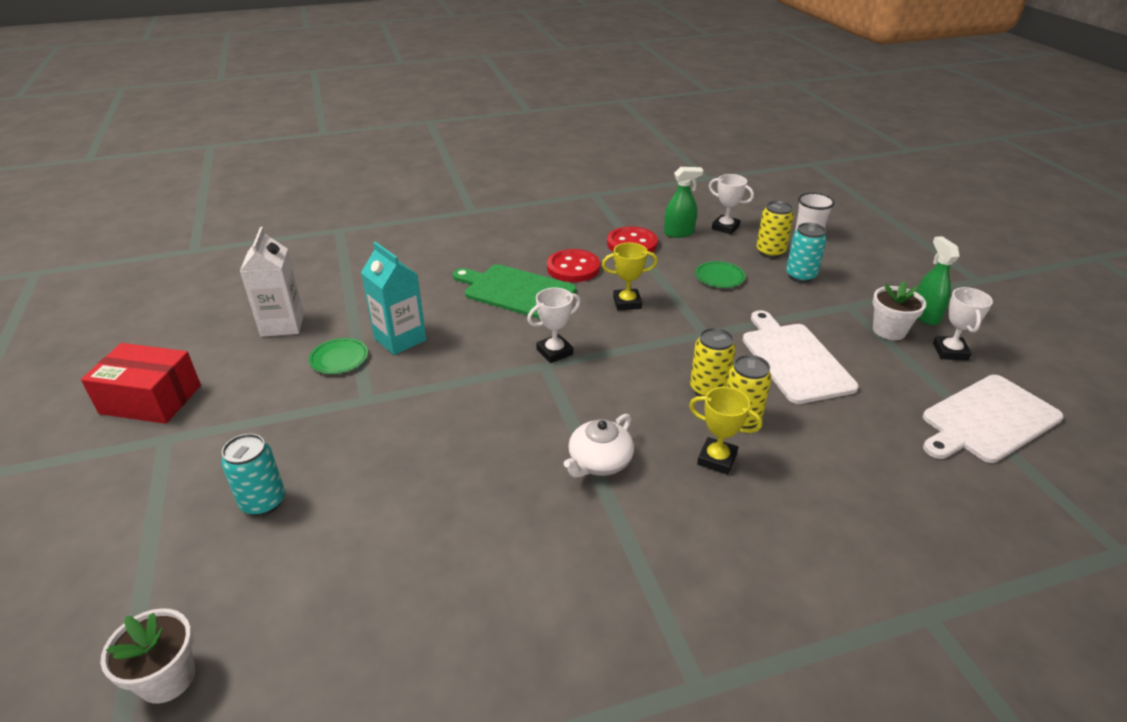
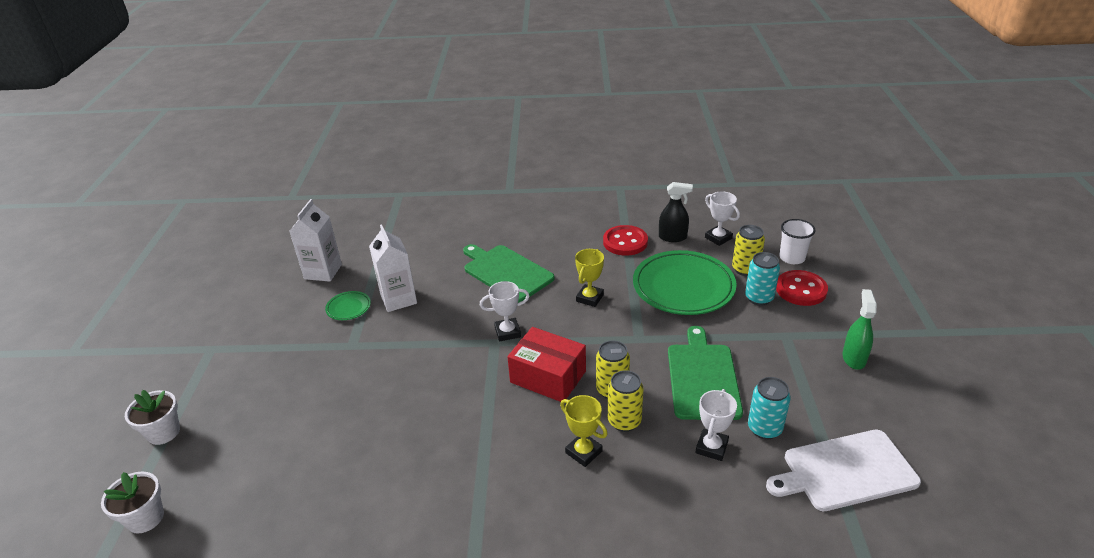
camera: 20 degrees right, 0 degrees up
(151, 399) = (214, 316): red box -> red box (548, 377)
(263, 502) = (250, 410): turquoise can -> turquoise can (764, 428)
(400, 339) = (398, 299): turquoise carton -> white carton
(573, 268) = (563, 257): red button -> red button (801, 290)
(599, 462) = (491, 433): white teapot -> none
(627, 303) = (589, 298): yellow trophy -> yellow trophy turned 75 degrees counterclockwise
(679, 233) = (672, 237): green spray bottle -> black spray bottle
(719, 277) = (683, 287): green plate -> green plate, size x2.29
(794, 360) = (702, 378): white cutting board -> green cutting board
(889, 330) = (808, 367): white flower pot -> white flower pot (163, 432)
(950, 351) = (854, 398): white trophy -> white trophy (711, 447)

